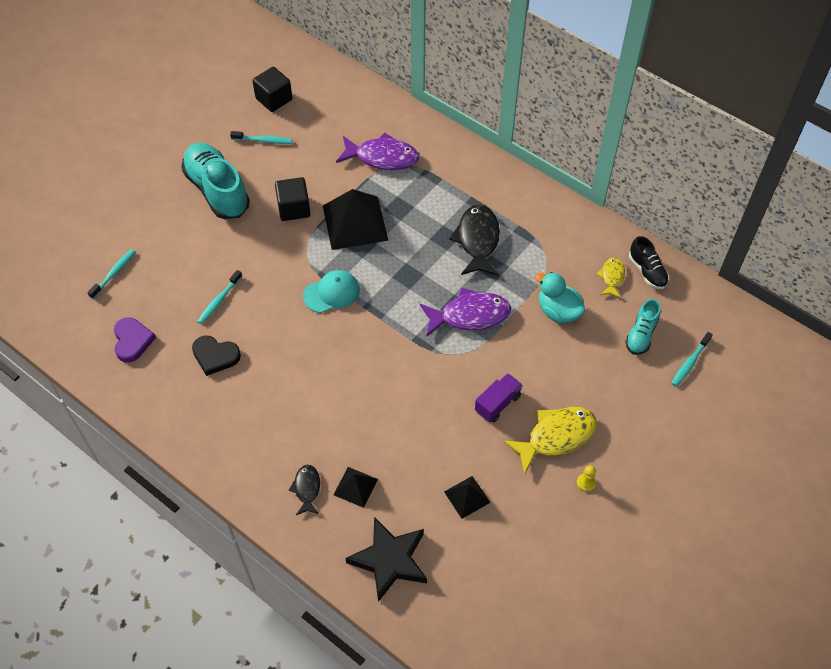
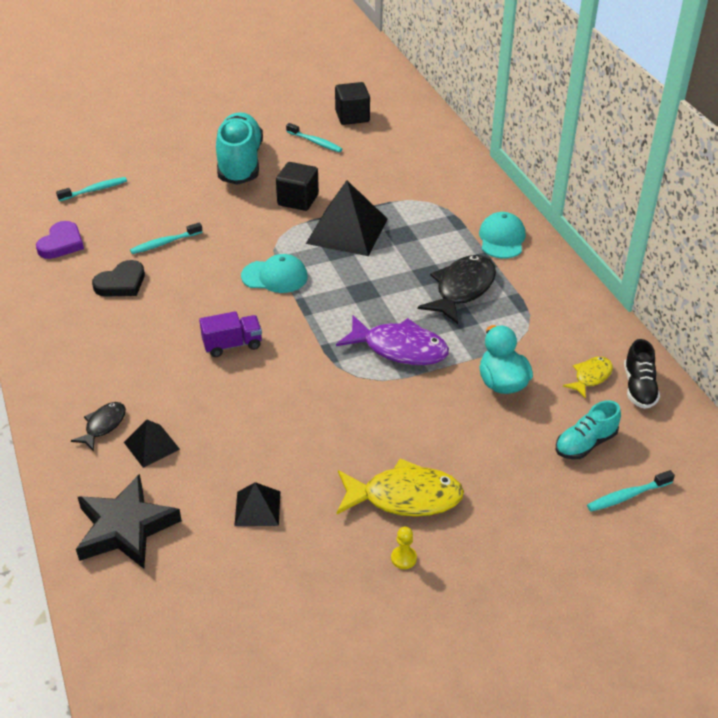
camera: 30 degrees right, 15 degrees down
(215, 356) = (121, 283): black heart -> black heart turned 90 degrees counterclockwise
(382, 157) = (419, 191): purple fish -> none
(475, 178) = (502, 239): none -> turquoise cap
(497, 403) = (364, 438): purple truck -> purple truck (232, 345)

